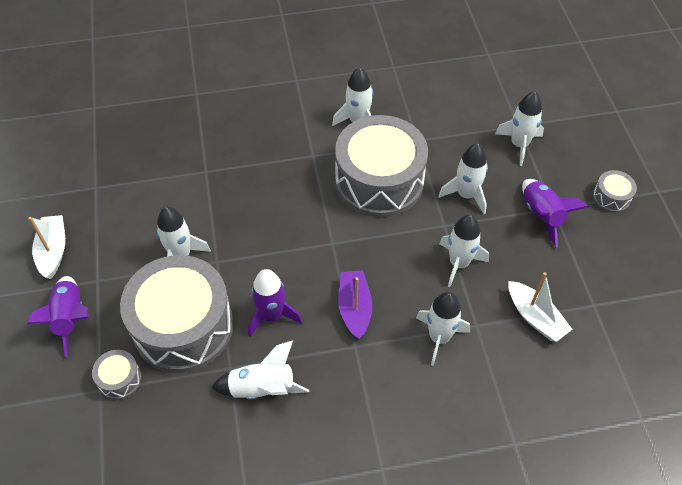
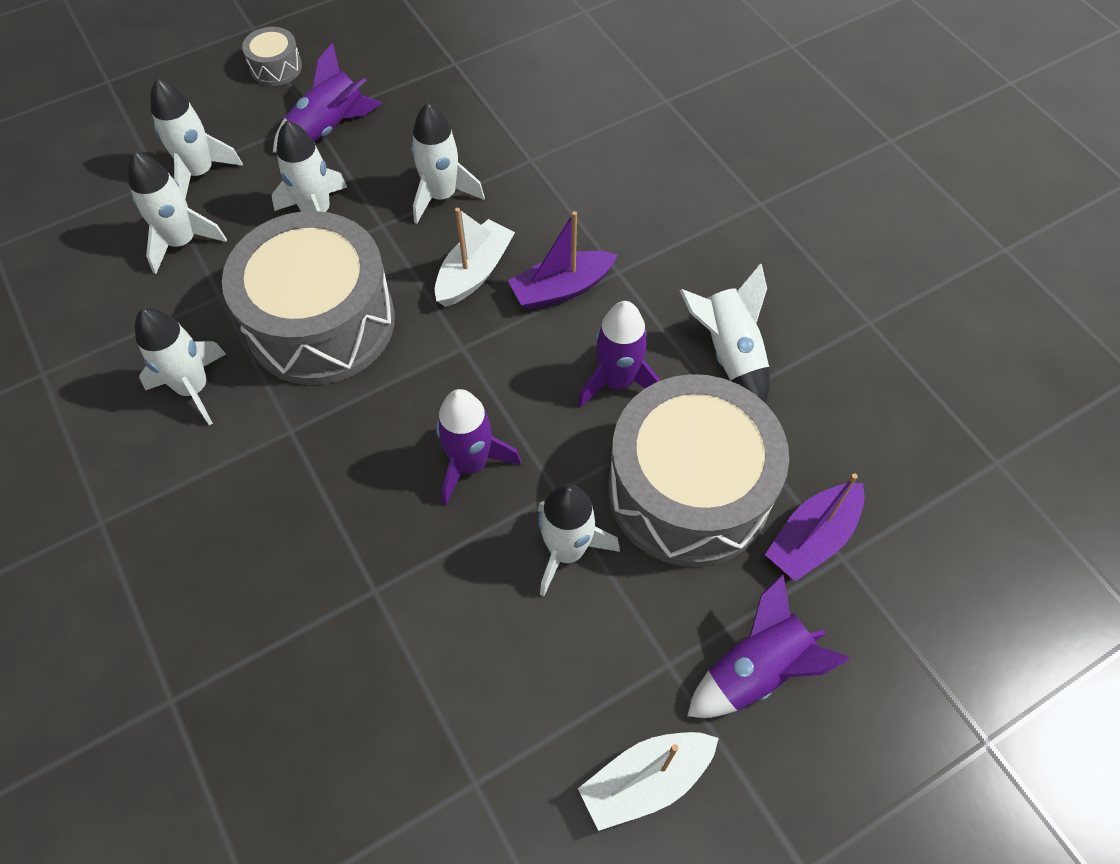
camera: 110 degrees left, 5 degrees up
(119, 379) = (812, 538): grey drum -> purple boat
(254, 227) = (470, 464): none -> purple rocket
(439, 337) = (564, 191): white rocket -> white rocket (182, 242)
(535, 317) = (494, 110): white boat -> white boat (474, 273)

